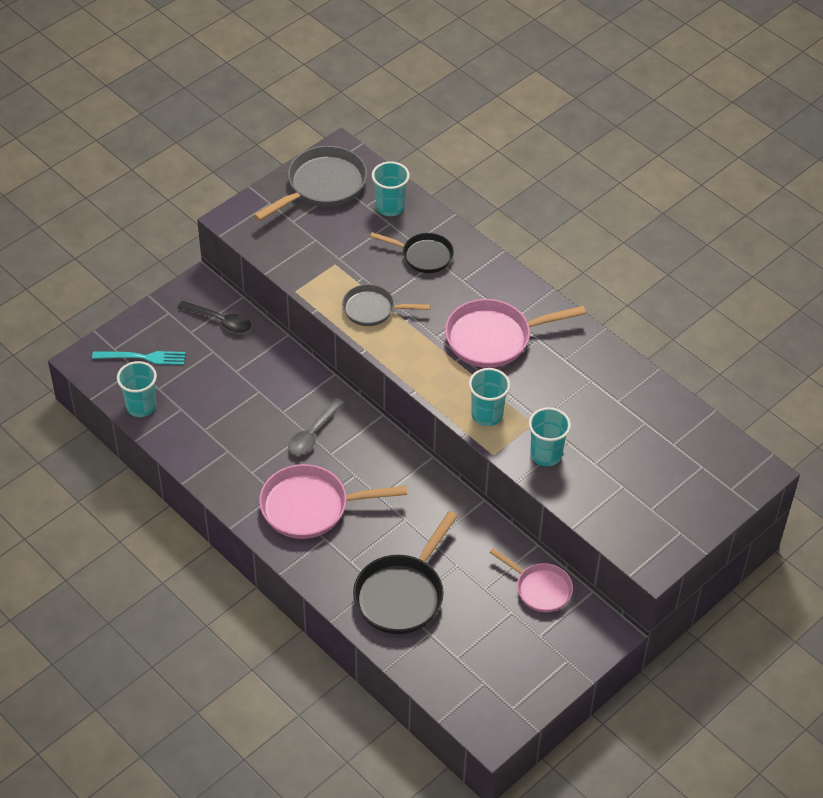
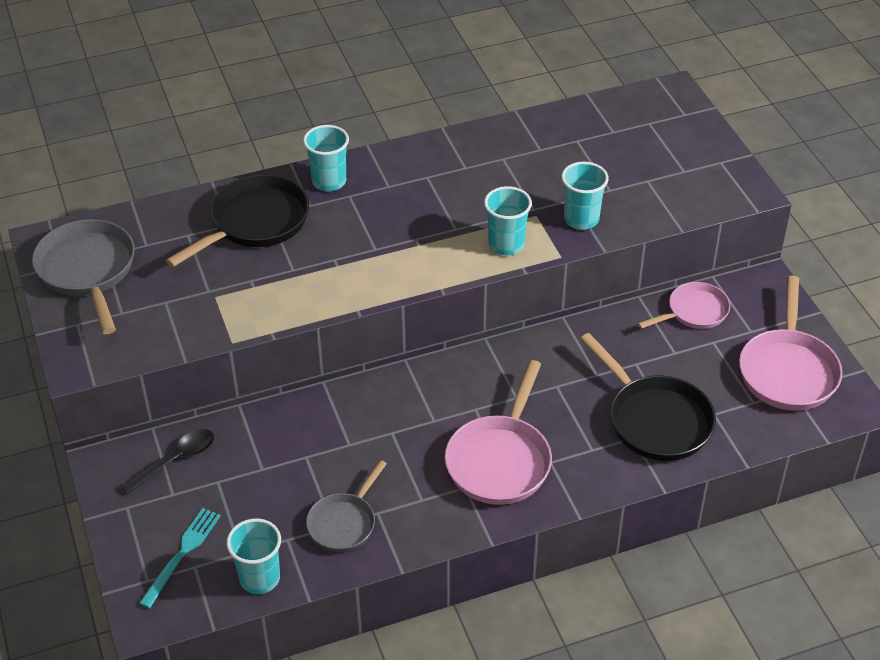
camera: 65 degrees left, 5 degrees down
(313, 433) = (397, 426): grey spoon -> none
(372, 309) = (304, 286): grey pan -> grey pan (344, 523)
(390, 207) = (164, 227): turquoise cup -> turquoise cup (329, 182)
(424, 256) = (255, 223): black pan -> black pan, size x1.61
(493, 338) = (406, 207): pink pan -> pink pan (788, 371)

